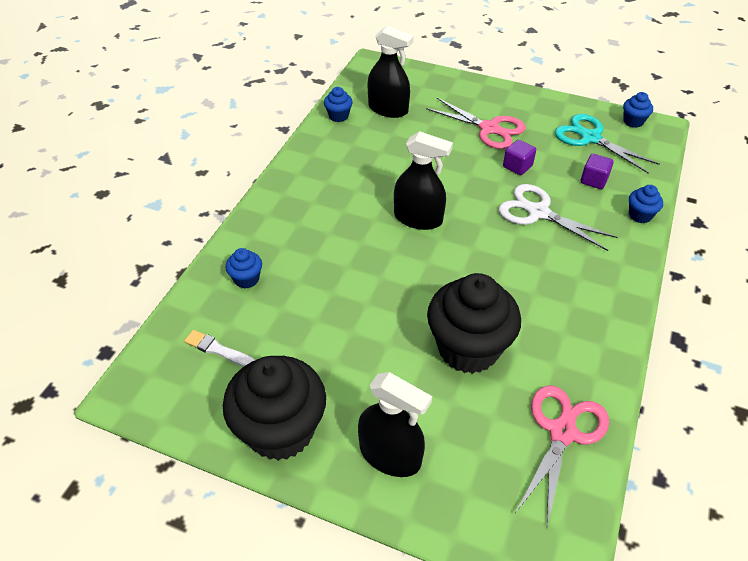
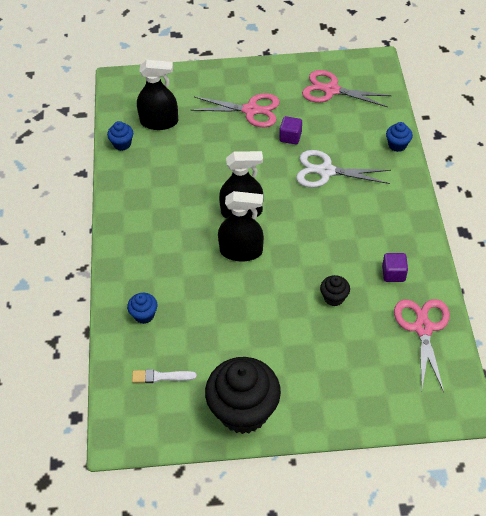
camera: 25 degrees left, 5 degrees up
(390, 455) = (325, 393): black spray bottle -> black spray bottle (241, 251)
(468, 348) = (334, 298): black cupcake -> black cupcake, size x0.44
(590, 138) = (331, 90): turquoise scissors -> pink scissors
(594, 180) = (351, 128): purple cube -> purple cube (393, 273)
(633, 121) = (355, 63): blue cupcake -> none

